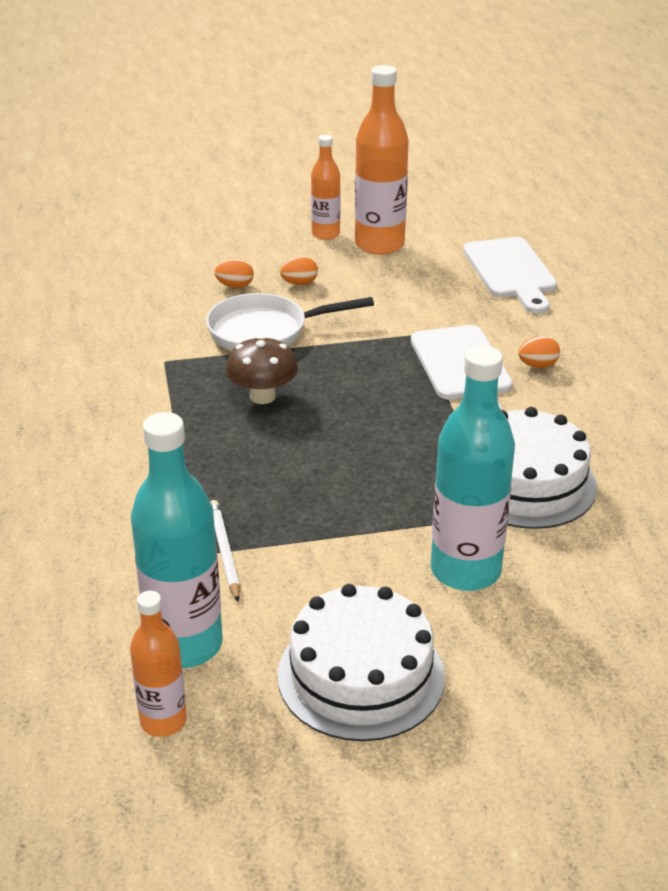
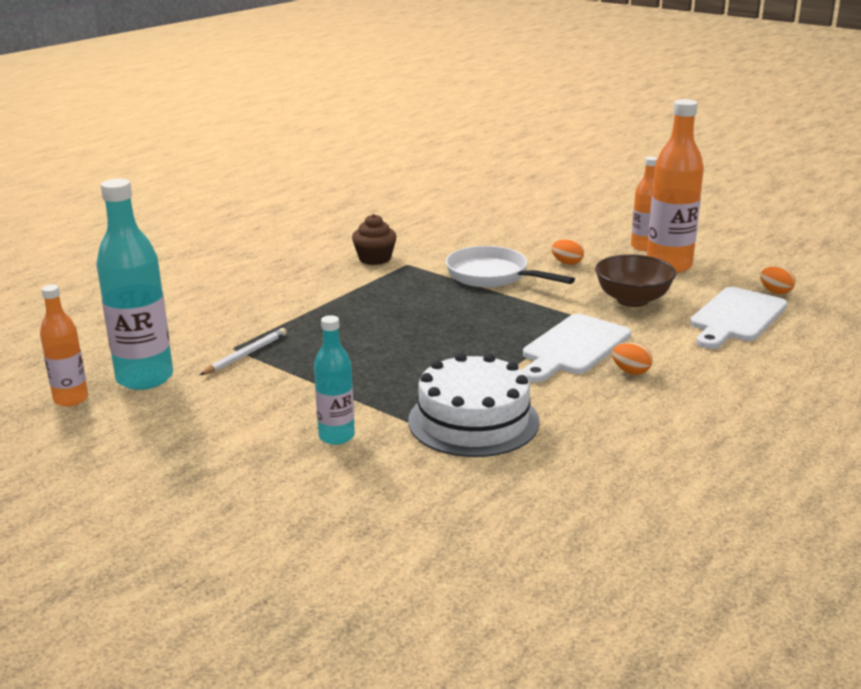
camera: 50 degrees right, 10 degrees down
(120, 372) = (375, 259): none -> brown cupcake
(235, 286) = (525, 249): orange egg -> orange egg (775, 292)
(262, 396) = (420, 303): brown mushroom -> none
(361, 675) = (180, 442): white cake -> none
(417, 295) = (632, 300): none -> brown bowl
(465, 570) = (336, 436): turquoise bottle -> turquoise bottle, size x0.58

